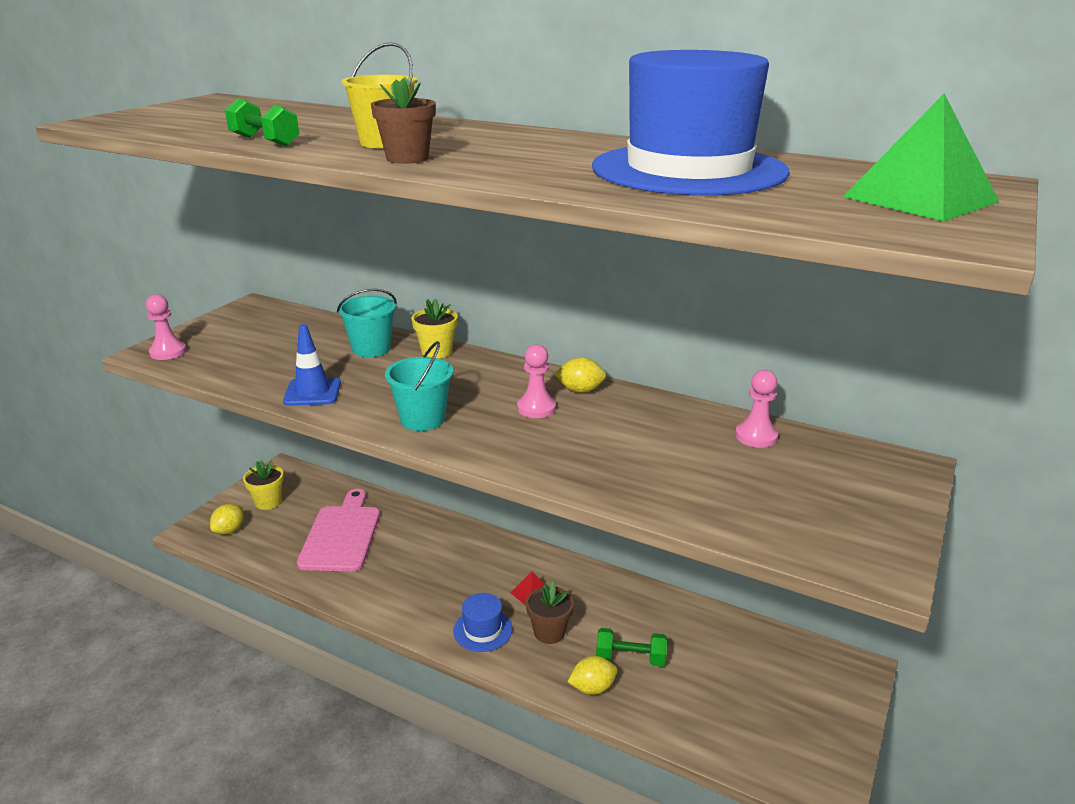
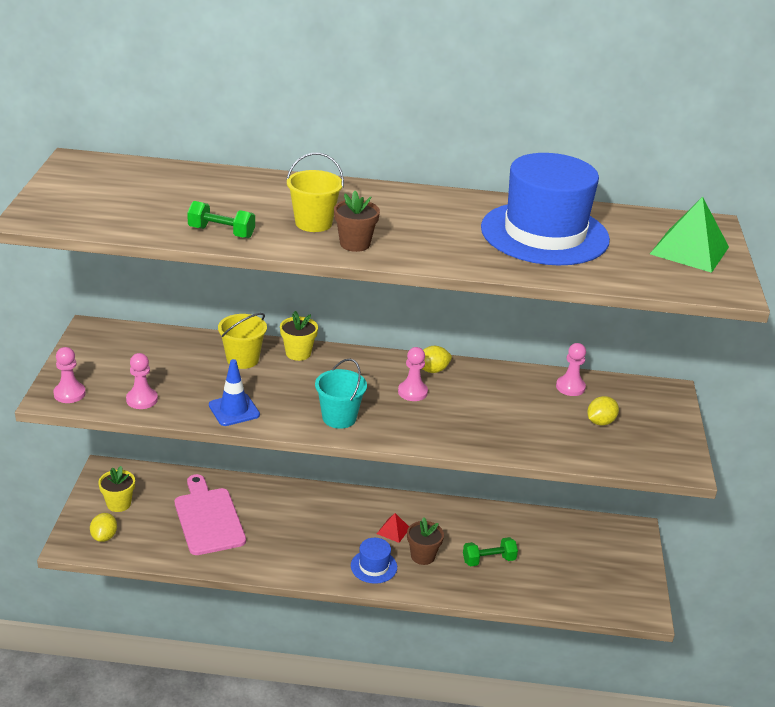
camera: 25 degrees left, 5 degrees up
(230, 368) = (142, 399): none -> pink pawn
(371, 349) = (242, 359): turquoise bucket -> yellow bucket
(592, 688) = (474, 587): yellow lemon -> yellow lemon (600, 422)

